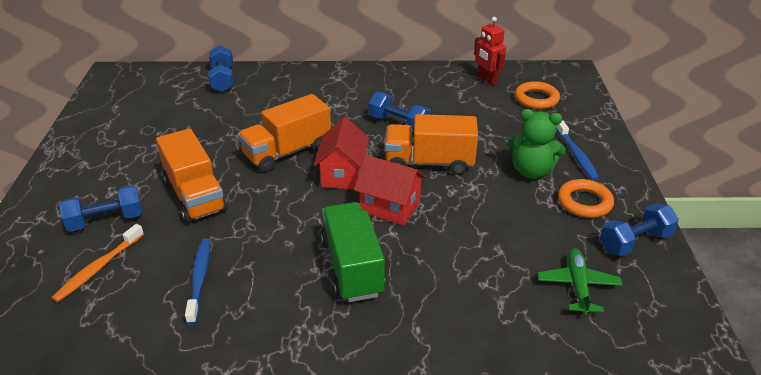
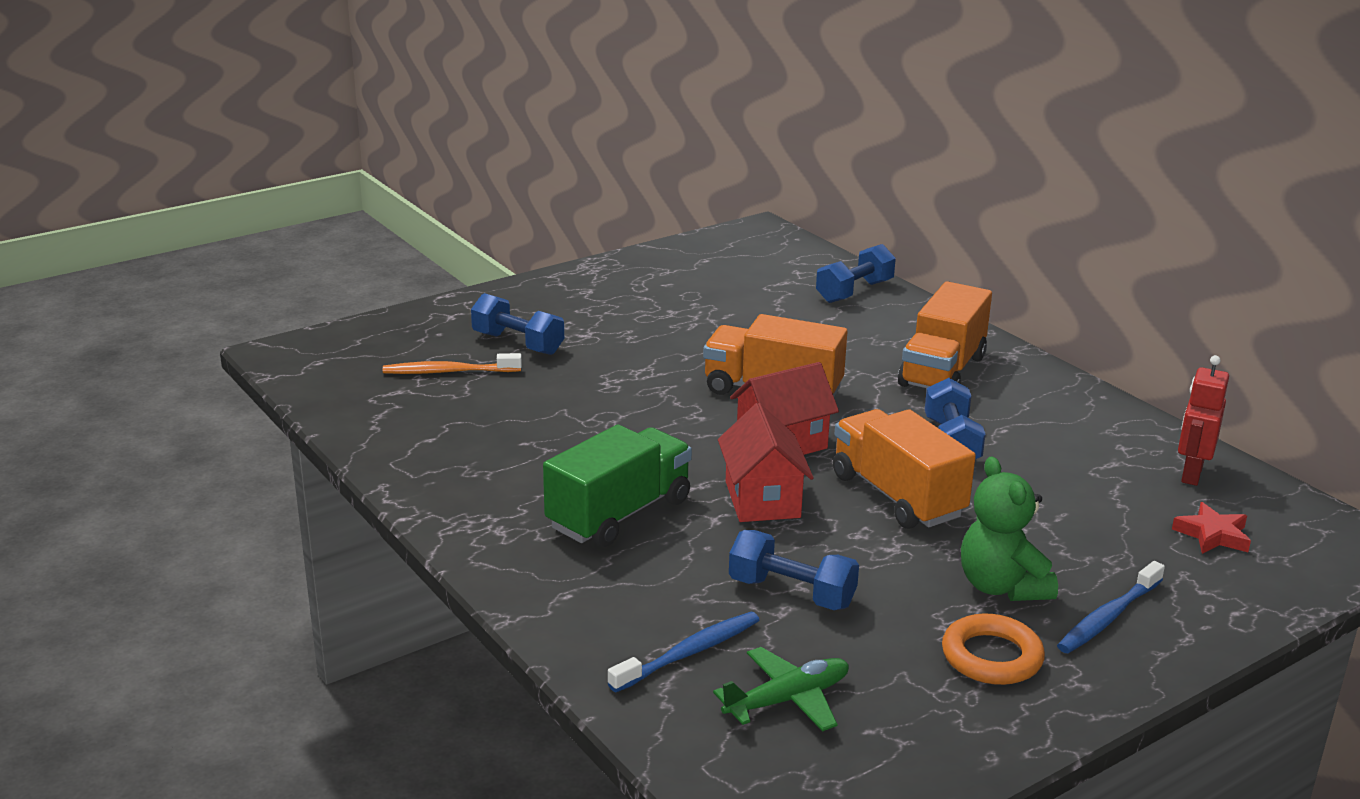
camera: 55 degrees right, 10 degrees down
(195, 196) = (617, 371): orange truck -> orange truck (942, 371)
(199, 279) = (494, 430): blue toothbrush -> blue toothbrush (689, 653)
(536, 99) = (1212, 535): orange ring -> red star
(635, 242) = (955, 731): blue dumbbell -> blue dumbbell (791, 593)

